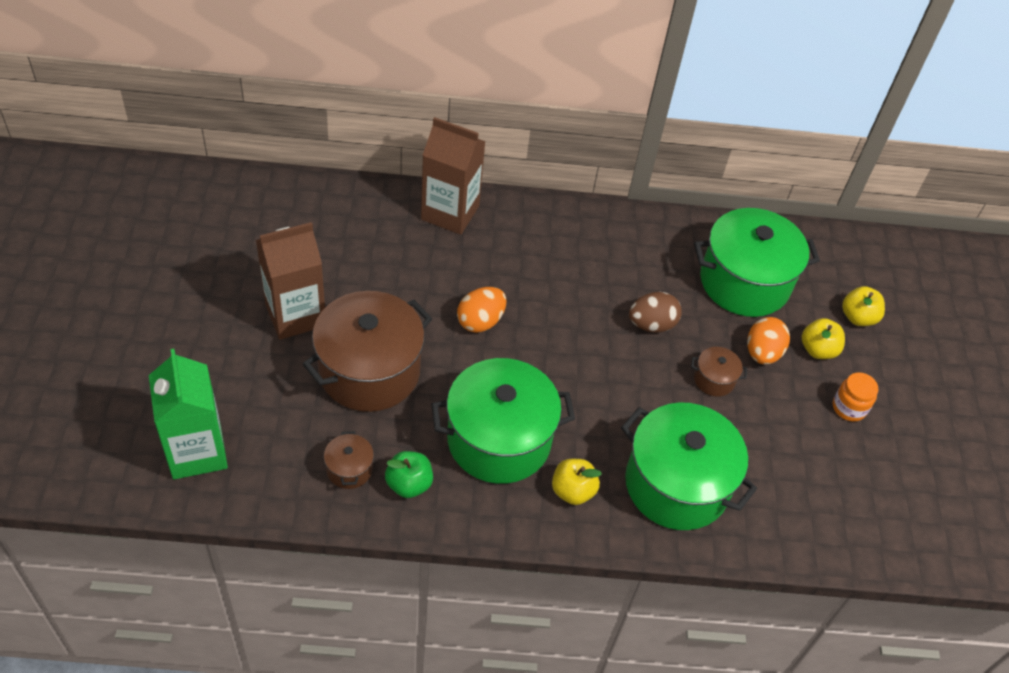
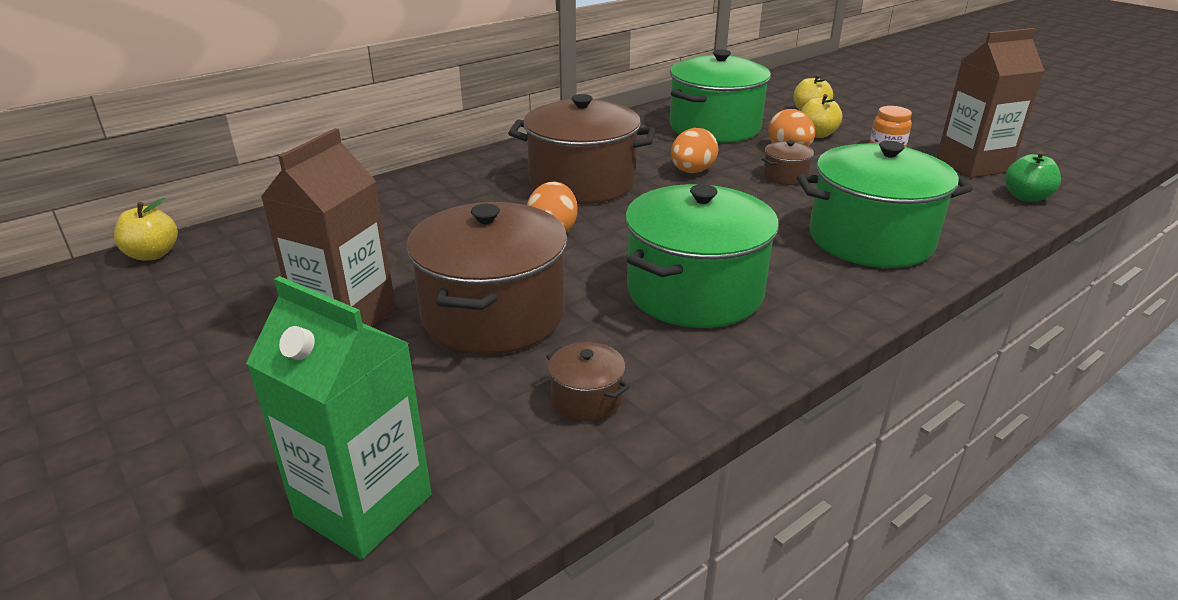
camera: 35 degrees left, 20 degrees down
(409, 484) = (666, 371): green apple -> green apple (1026, 197)
(450, 212) = (422, 186): brown carton -> brown carton (973, 165)
(558, 282) = (582, 183): none -> brown pot
(572, 491) = (810, 287): yellow apple -> yellow apple (153, 254)
(651, 324) = (692, 171): brown egg -> orange egg

